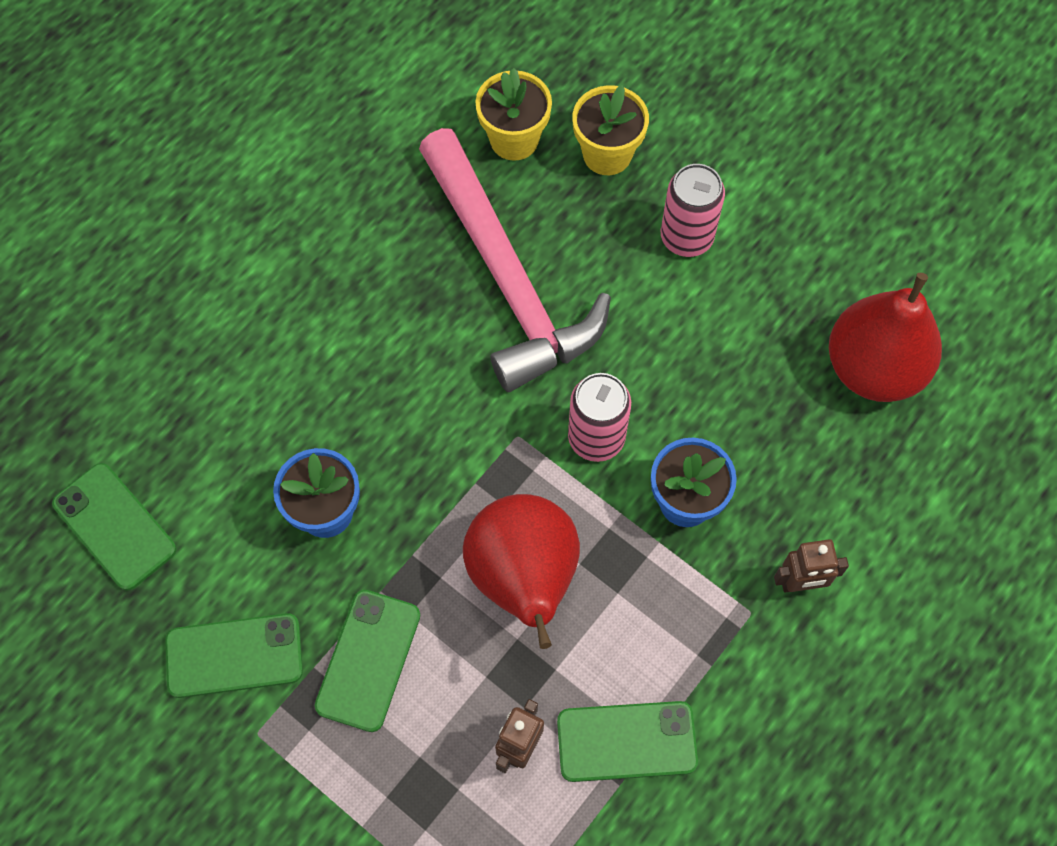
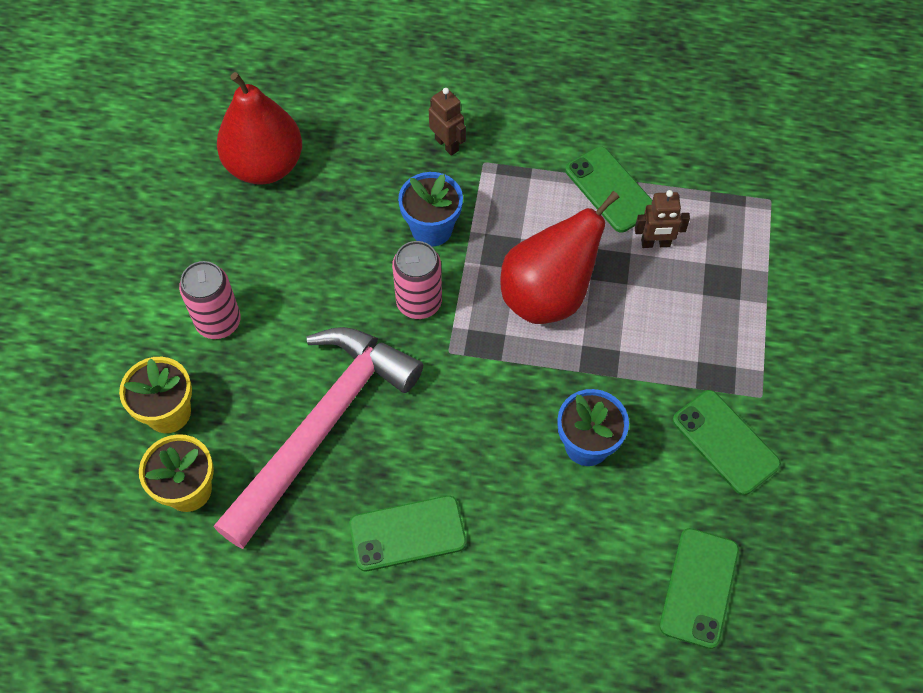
camera: 120 degrees left, 5 degrees down
(368, 660) = (667, 357): green phone -> green phone (407, 533)

